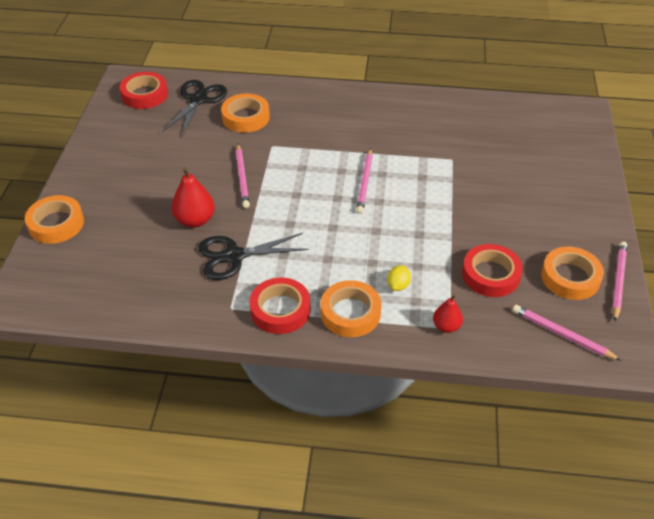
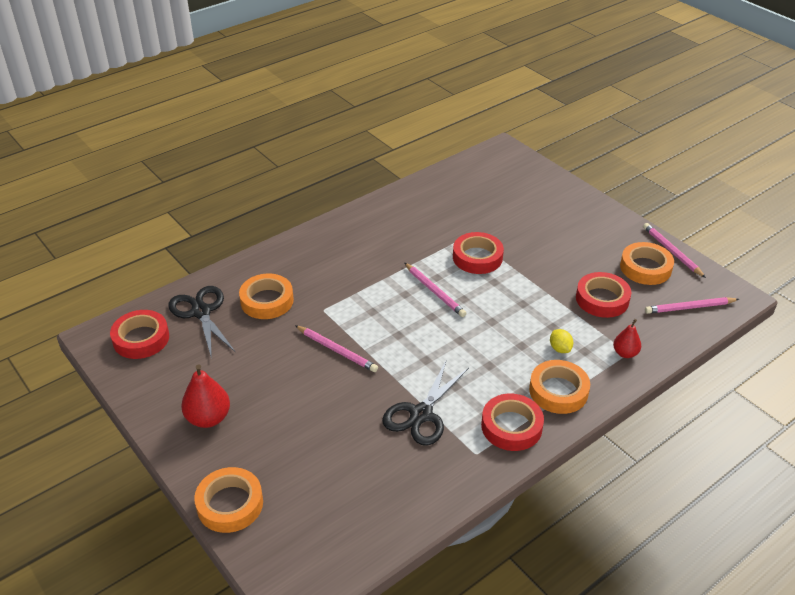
camera: 45 degrees left, 5 degrees down
(195, 220) = (349, 410): red pear -> red pear (208, 418)
(434, 179) = (477, 257): none -> red tape

